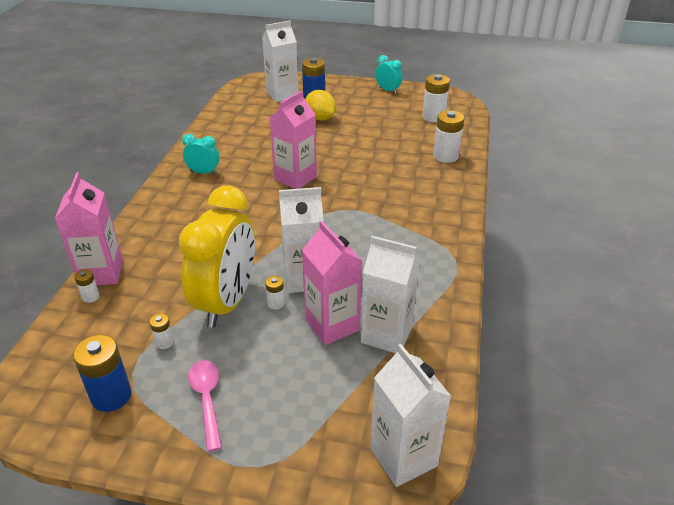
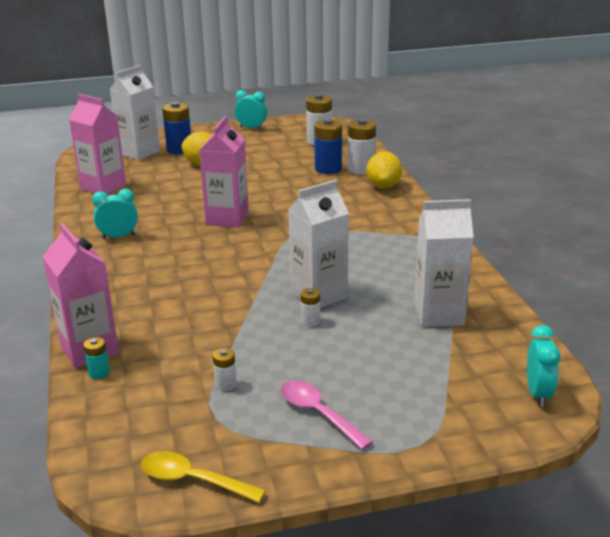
camera: 25 degrees left, 10 degrees down
(70, 424) = (193, 480): none -> yellow spoon
(90, 297) = (99, 373): white battery -> turquoise battery
(111, 396) = (214, 443): blue battery -> blue battery (328, 169)
(227, 302) = (259, 334): yellow clock -> none
(332, 325) = (382, 322): pink carton -> pink carton (103, 187)
(403, 457) = (538, 393): white carton -> turquoise clock
(450, 180) = (383, 186): none -> yellow lemon

